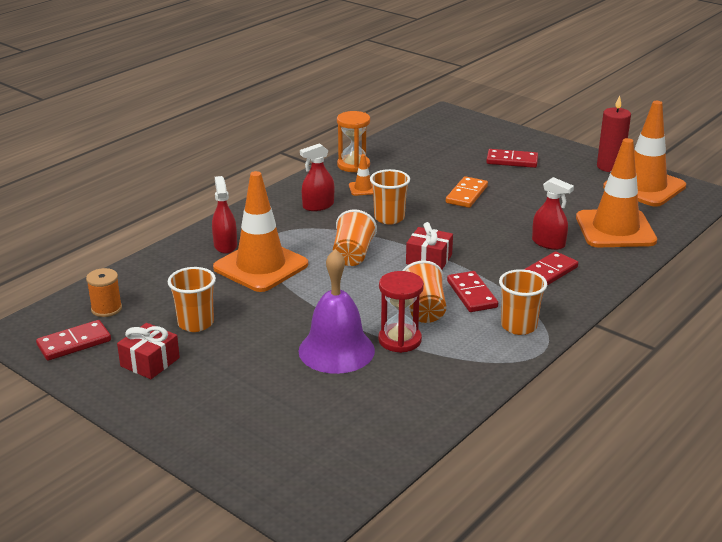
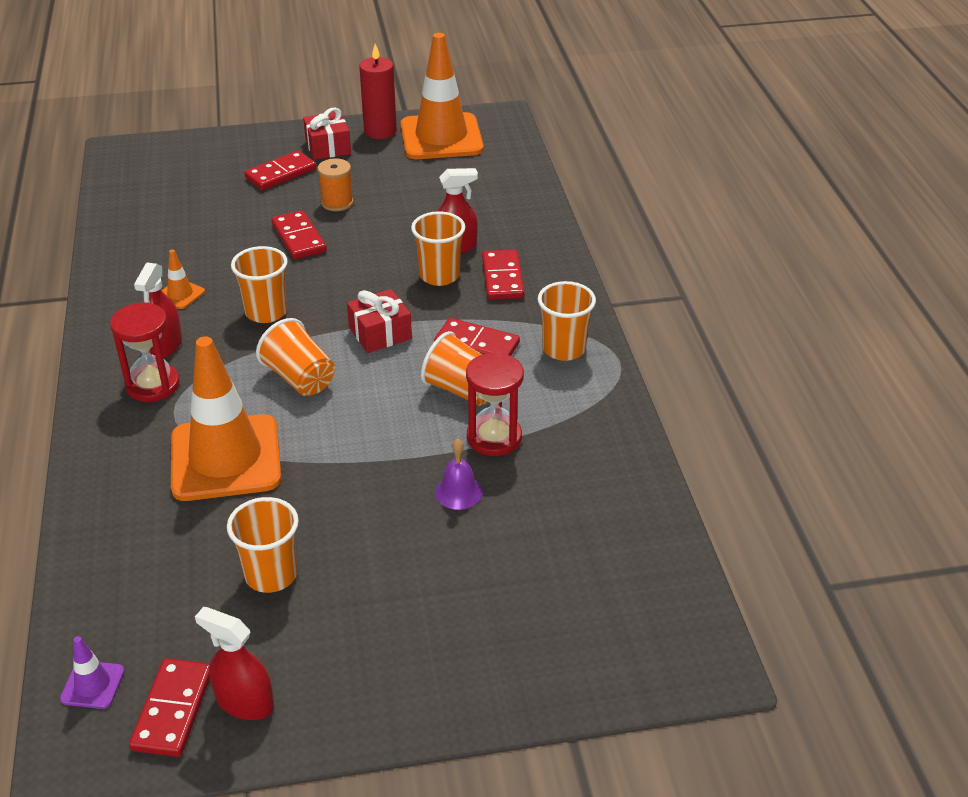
camera: 50 degrees left, 10 degrees up
(66, 313) = (92, 685): none -> purple traffic cone
(106, 309) = (135, 640): orange spool -> orange spool (337, 202)
(150, 362) = (301, 656): red gift -> red gift (328, 147)
(225, 245) = (140, 462): red spray bottle -> red spray bottle (244, 702)
(284, 219) = (153, 385): none -> red hourglass
(336, 350) = (458, 492): purple bell -> purple bell, size x0.47
(353, 165) = (121, 272): orange hourglass -> none
(466, 194) = (298, 238): orange domino -> red domino
(512, 251) = (439, 275): none -> orange cup
(615, 229) = (486, 197): orange traffic cone -> none

